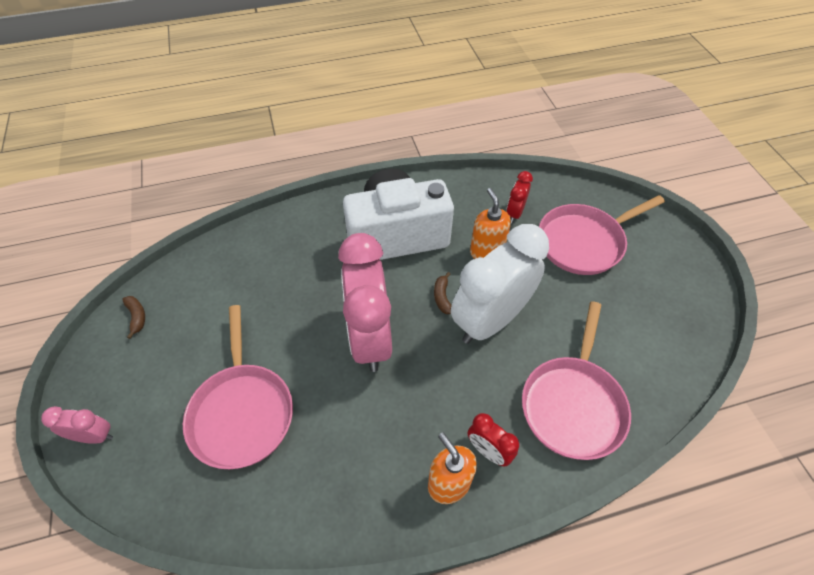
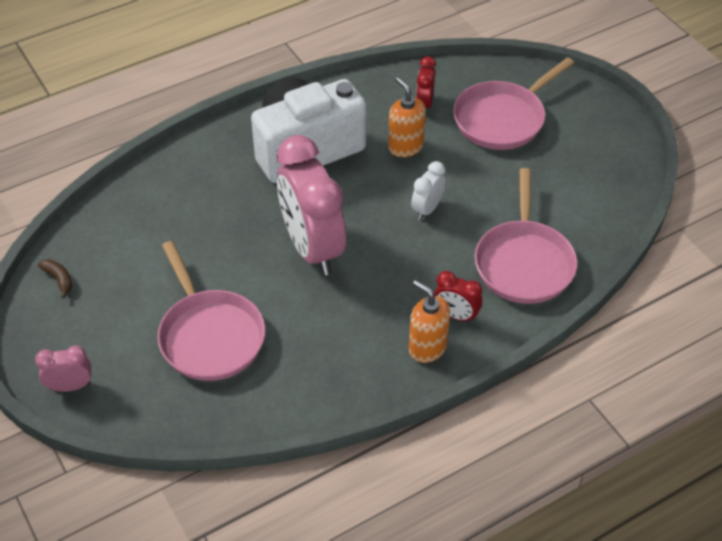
camera: 15 degrees left, 5 degrees down
(442, 297) = (373, 198): brown banana -> none
(490, 320) = (427, 209): white clock -> white clock, size x0.45

